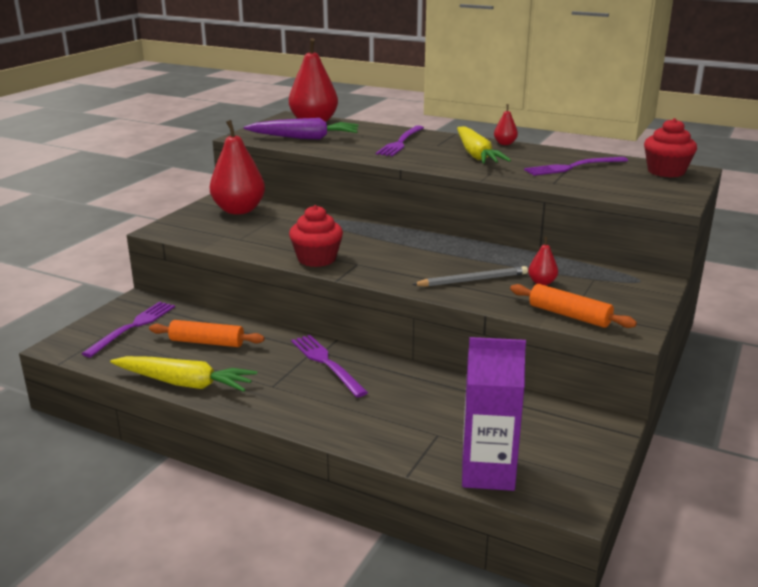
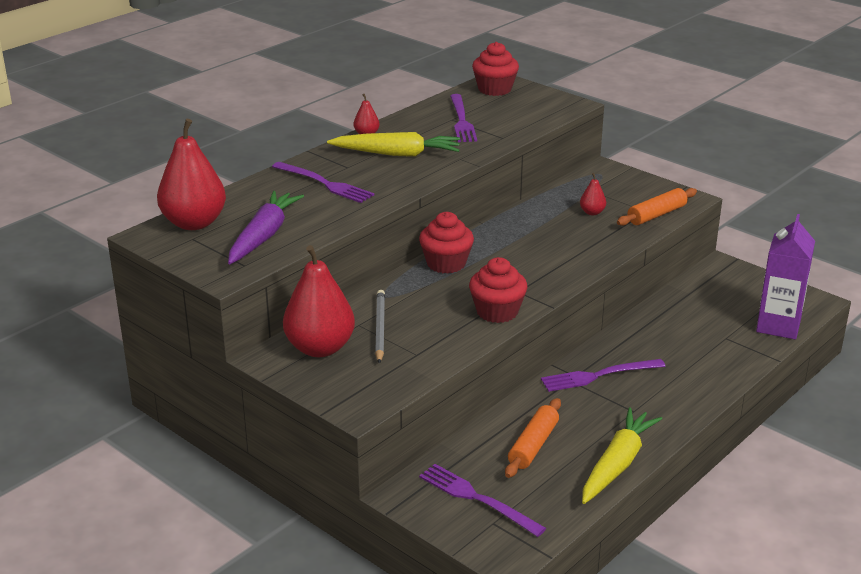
camera: 75 degrees left, 5 degrees up
(389, 233) = (446, 263): none -> red cupcake
(473, 280) = (577, 241): grey pencil -> grey pencil (379, 328)

